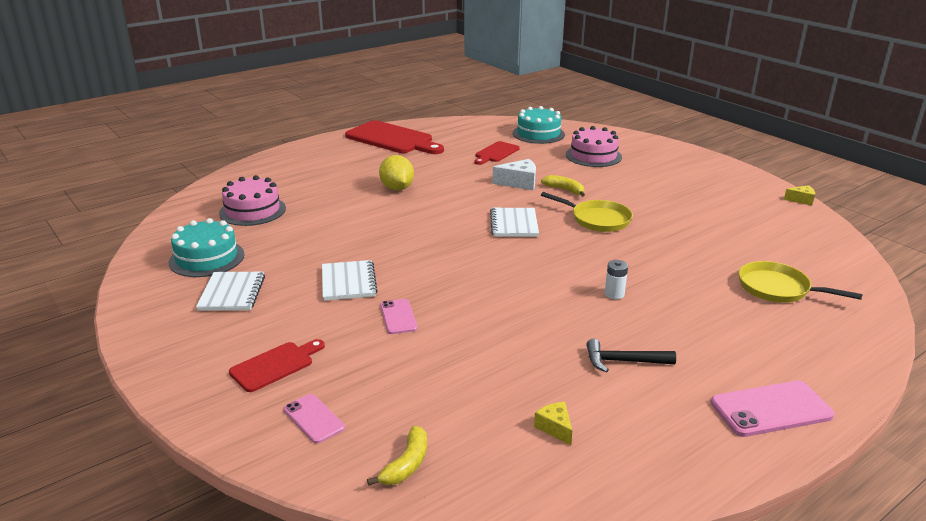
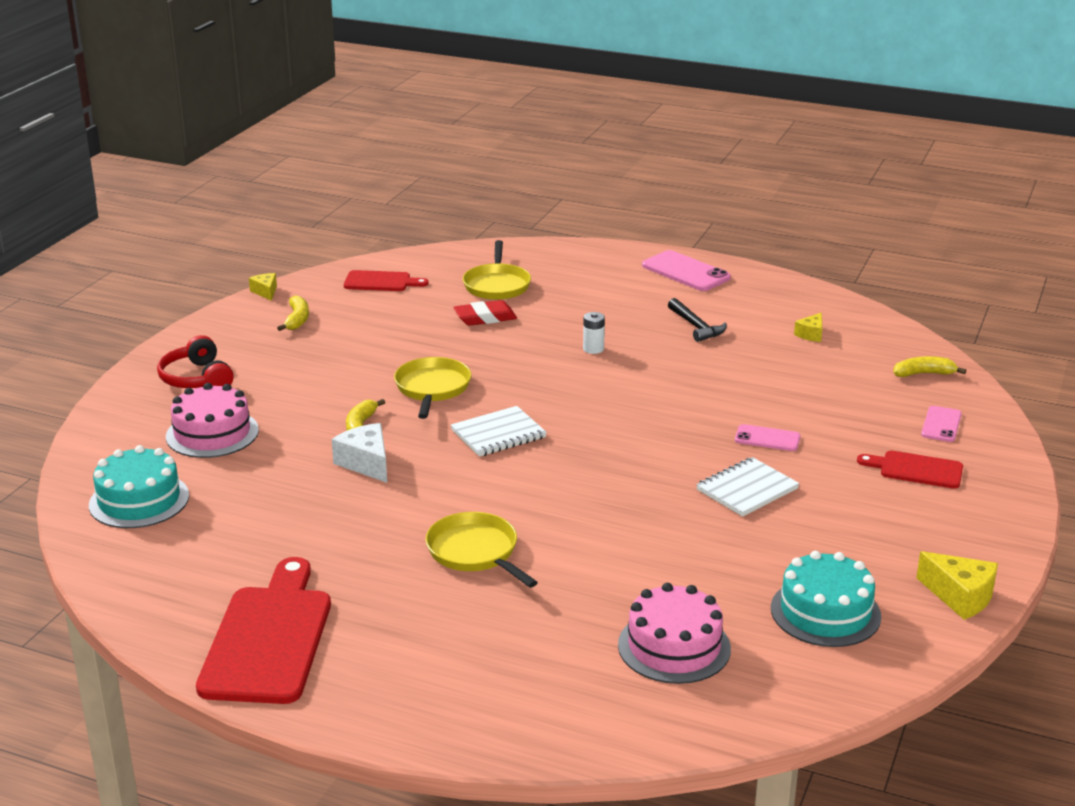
camera: 120 degrees left, 0 degrees up
(142, 307) = (960, 596): none -> yellow cheese
(232, 293) = (860, 552): white notebook -> none
(397, 188) = (475, 552): yellow lemon -> yellow pan
(398, 317) = (767, 438): pink phone -> pink phone turned 60 degrees clockwise
(496, 153) = (261, 514): red cutting board -> red cutting board (381, 282)
(667, 162) = (196, 379): none -> red headphones
(707, 266) = (485, 318): none -> red eraser
(743, 201) = (297, 320): none -> yellow banana

